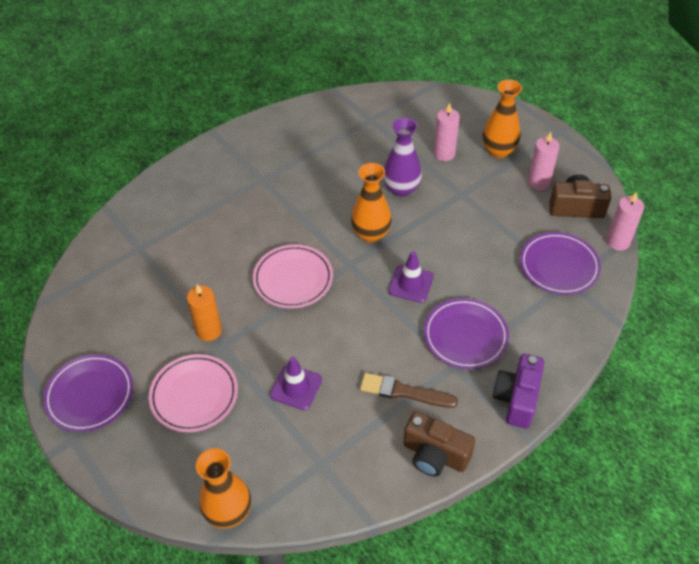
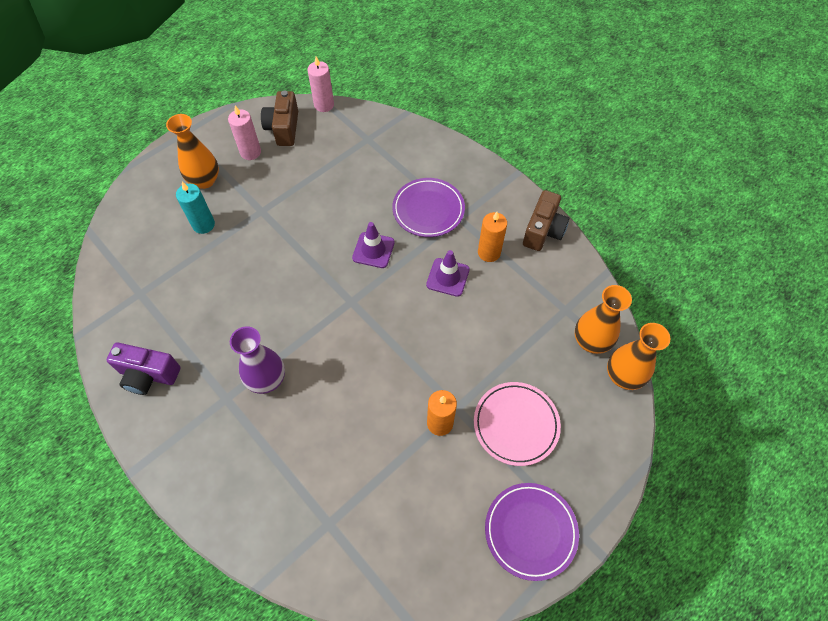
camera: 95 degrees left, 10 degrees up
(293, 279) = (370, 351): pink plate -> none
(296, 387) = (495, 336): purple traffic cone -> purple traffic cone (448, 277)
(371, 234) = (311, 285): orange vase -> orange vase (591, 341)
(401, 189) = (251, 261): purple vase -> purple vase (267, 379)
(404, 392) = (489, 252): brown brush -> orange candle
(444, 153) = (203, 224): pink candle -> turquoise candle
(517, 398) = (485, 178): purple camera -> purple camera (148, 375)
(559, 266) = (351, 144): purple plate -> none

